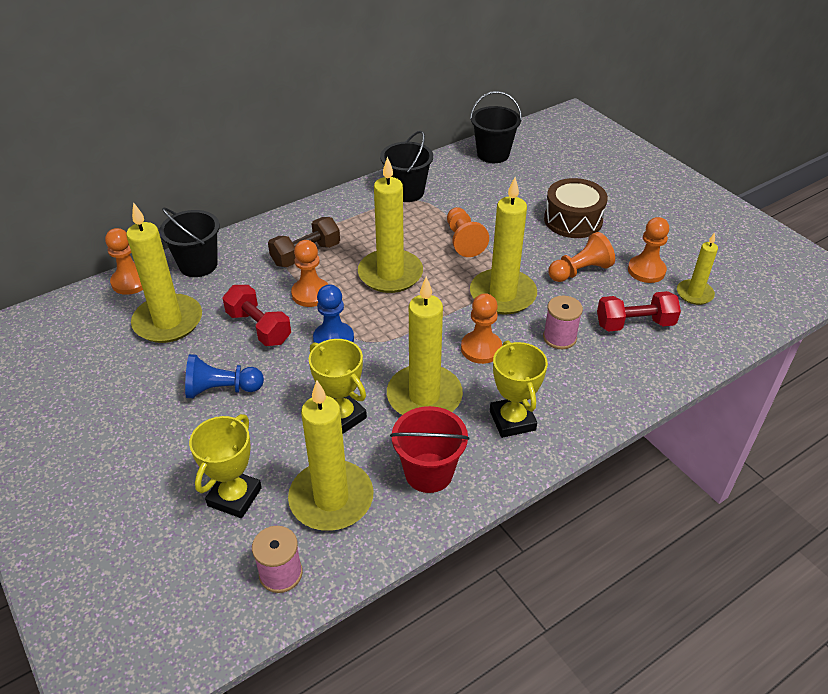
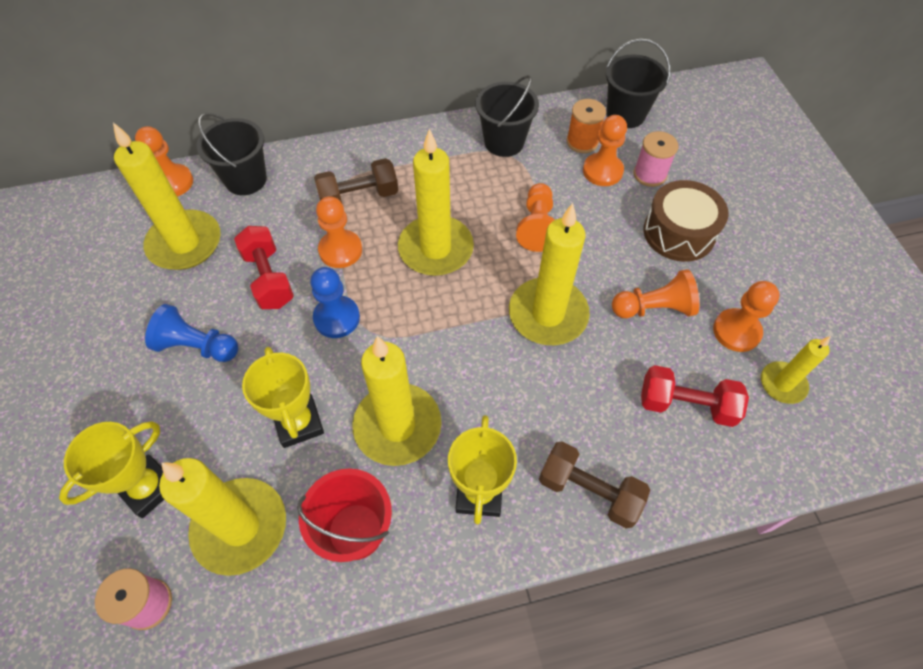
camera: 20 degrees right, 15 degrees up
(469, 179) = (582, 142): none -> orange spool
(481, 348) = (489, 381): orange pawn -> orange pawn (602, 171)
(559, 337) = (586, 395): pink spool -> pink spool (649, 174)
(593, 395) = (589, 491): none -> brown dumbbell

